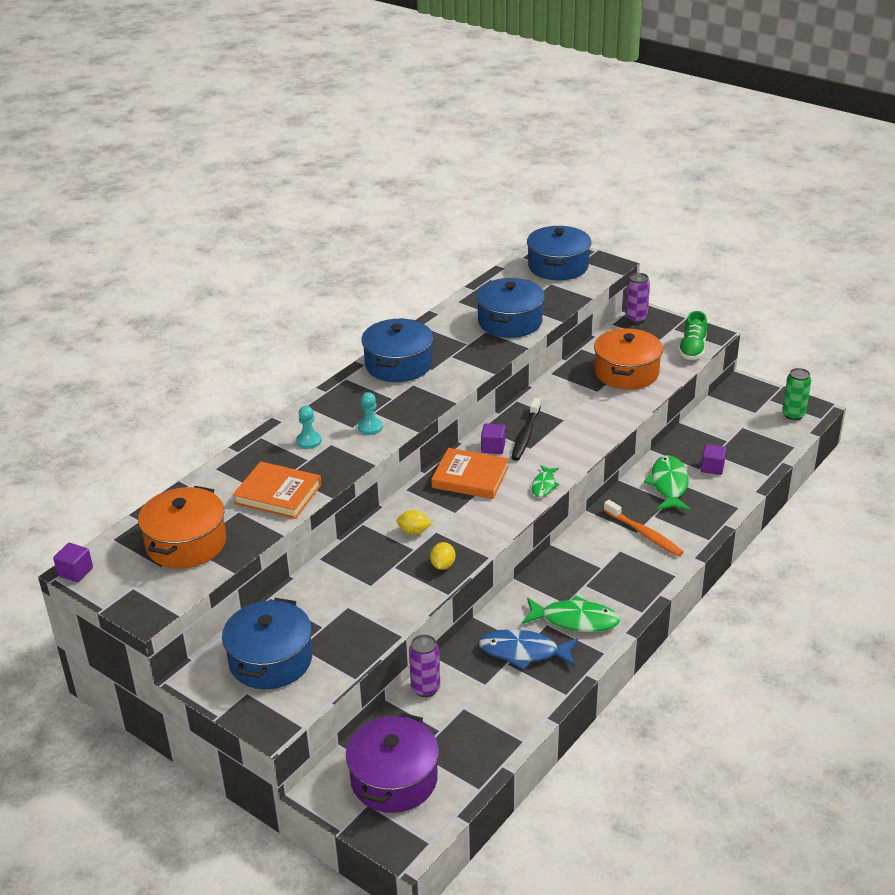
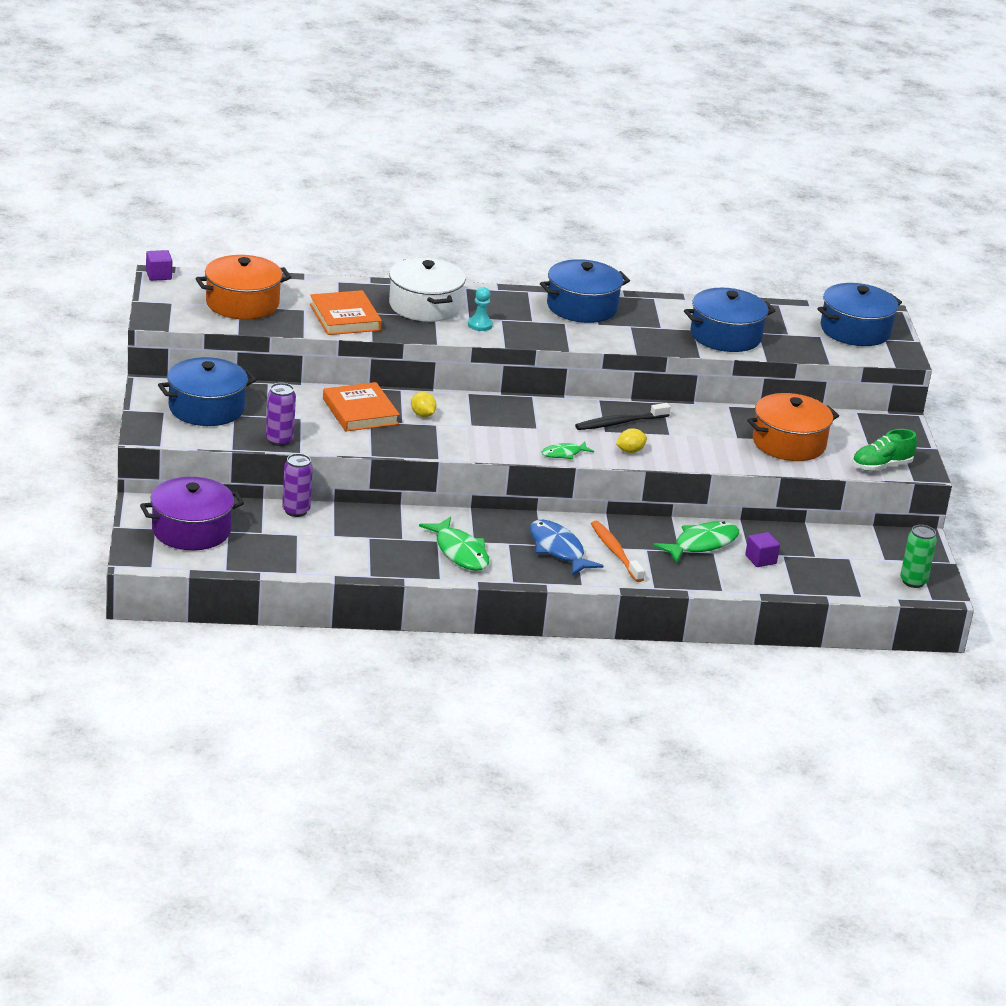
camera: 45 degrees right, 5 degrees down
(309, 441) = (424, 306): turquoise pawn -> white pot
(443, 565) = (401, 441): yellow lemon -> yellow lemon (630, 451)
(470, 477) = (525, 416): orange book -> orange book (360, 411)
(493, 447) = (580, 413): purple cube -> none
(523, 652) = (391, 540): blue fish -> blue fish (558, 550)
(636, 318) = (886, 421): purple can -> purple can (279, 440)
(644, 534) = (615, 552): orange toothbrush -> orange toothbrush turned 150 degrees clockwise

